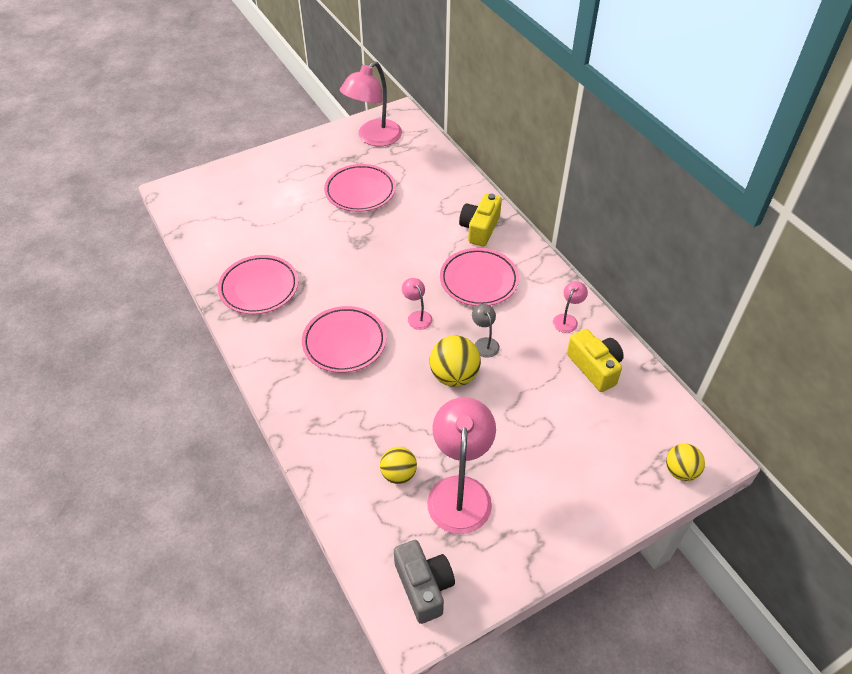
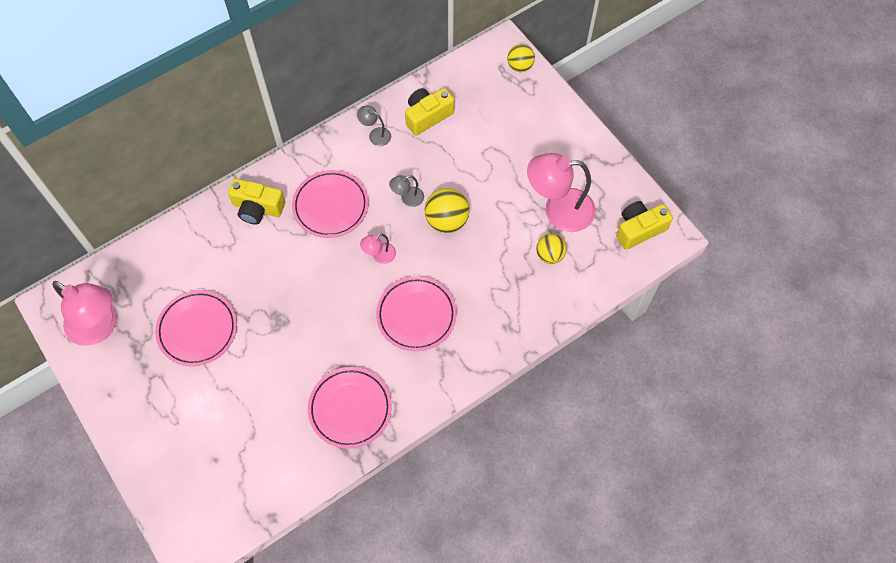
camera: 95 degrees left, 15 degrees up
(424, 586) = (639, 229): grey camera -> yellow camera
(567, 319) = (375, 135): pink lamp -> grey lamp

